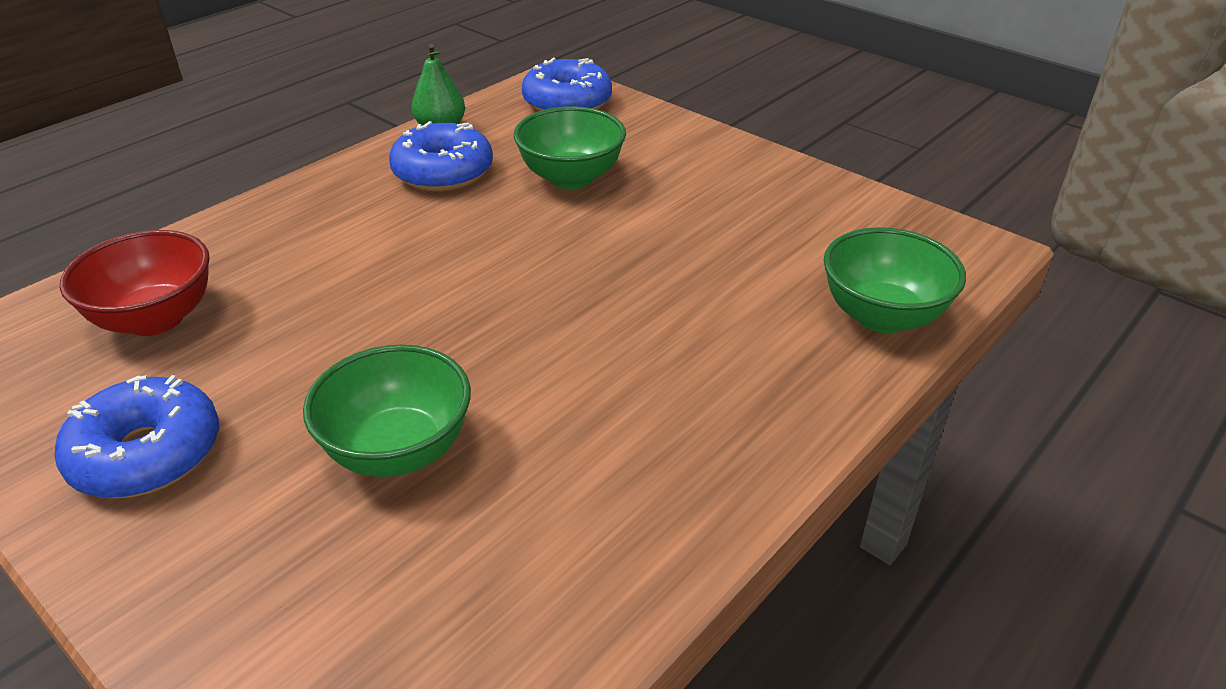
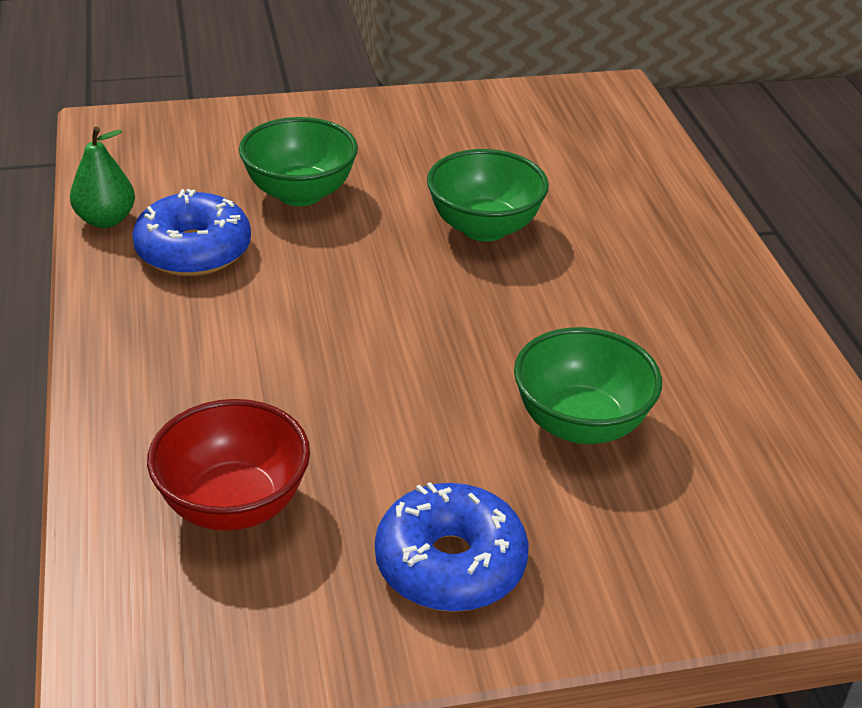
camera: 55 degrees left, 0 degrees up
(567, 102) = (164, 138): blue donut -> none
(882, 316) = (644, 161): green bowl -> green bowl (484, 228)

